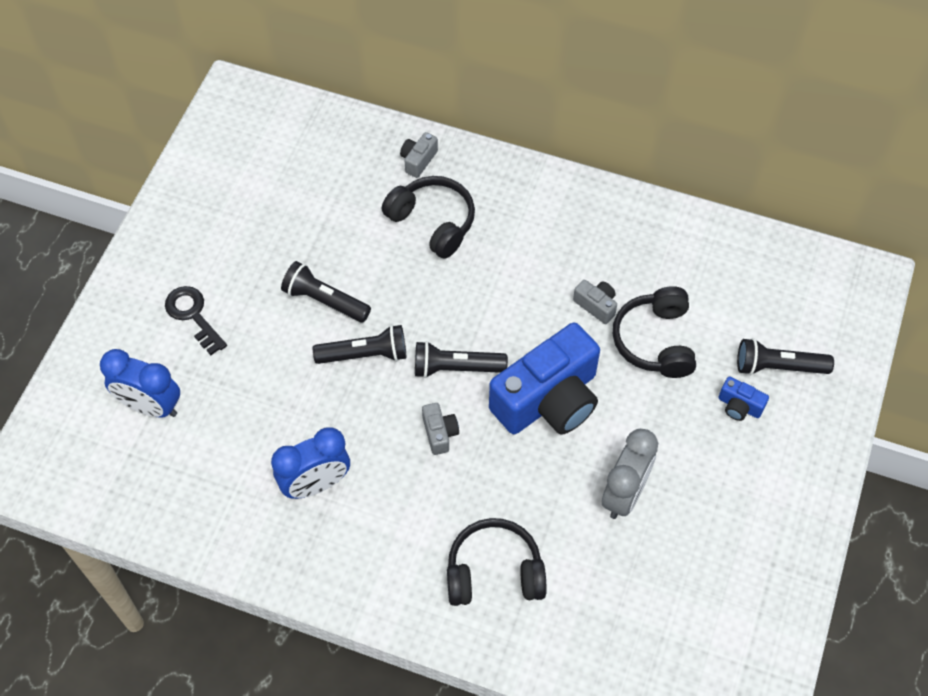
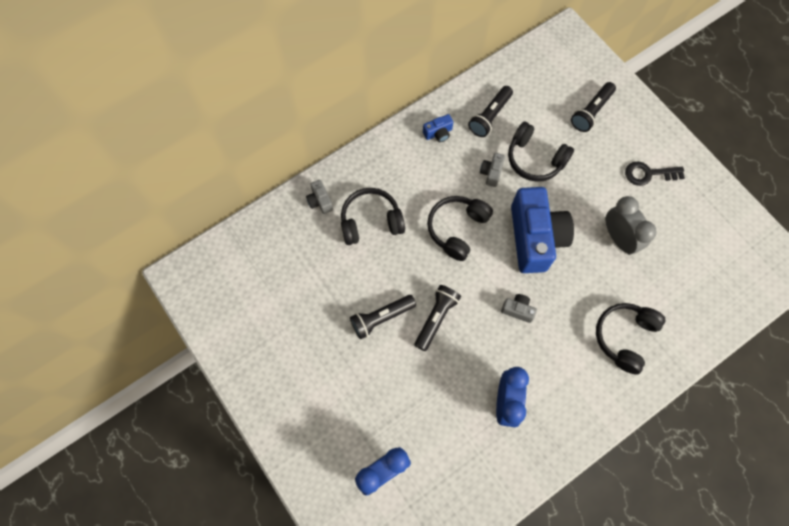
camera: 55 degrees left, 10 degrees up
(193, 316) = (334, 405): black key -> black key (648, 174)
(456, 368) = (480, 273): black flashlight -> black flashlight (490, 116)
(493, 312) = (457, 229): none -> black headphones
(596, 305) = (491, 173): grey camera -> grey camera turned 60 degrees counterclockwise
(739, 406) = (602, 146): blue camera -> blue camera (438, 133)

